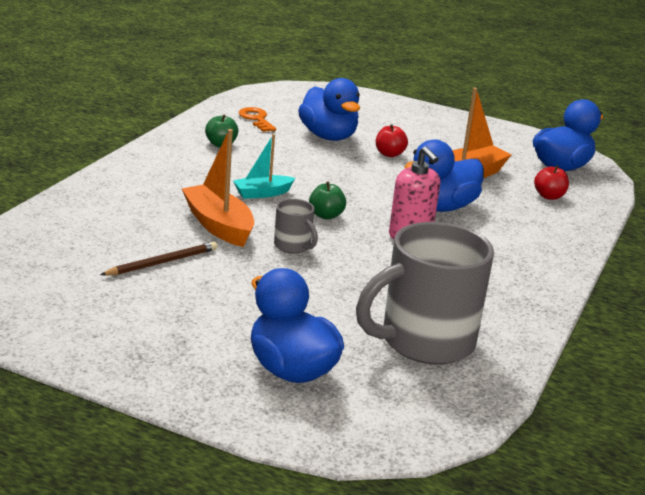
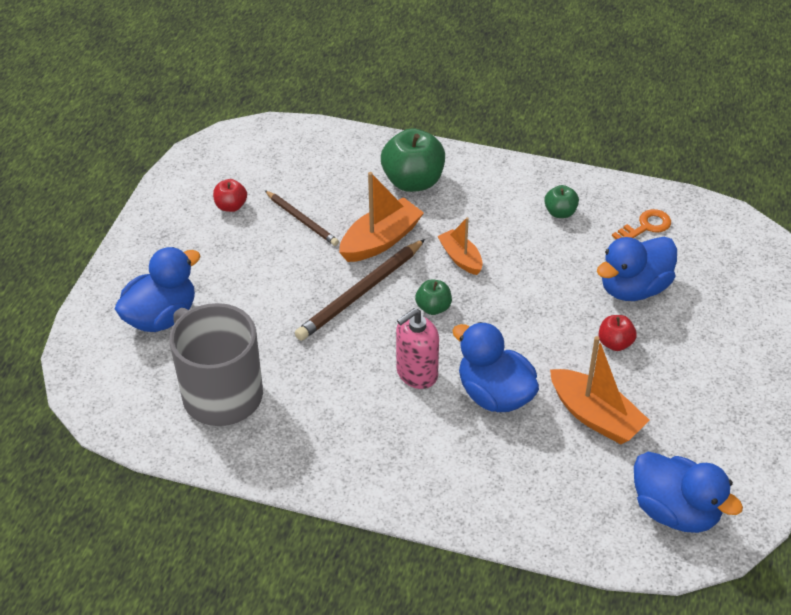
camera: 85 degrees right, 20 degrees up
(135, 197) = (413, 181): none -> green apple
(262, 193) = (460, 258): turquoise boat -> orange boat
(293, 246) = (361, 293): grey mug -> brown pencil
(549, 196) = (574, 494): red apple -> red apple (231, 206)

